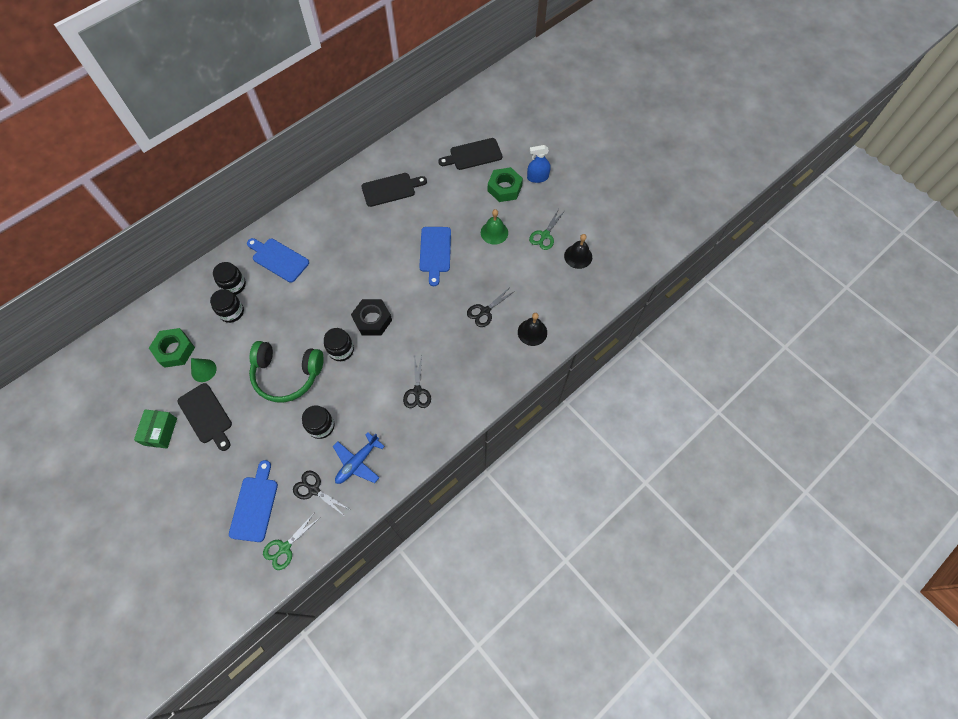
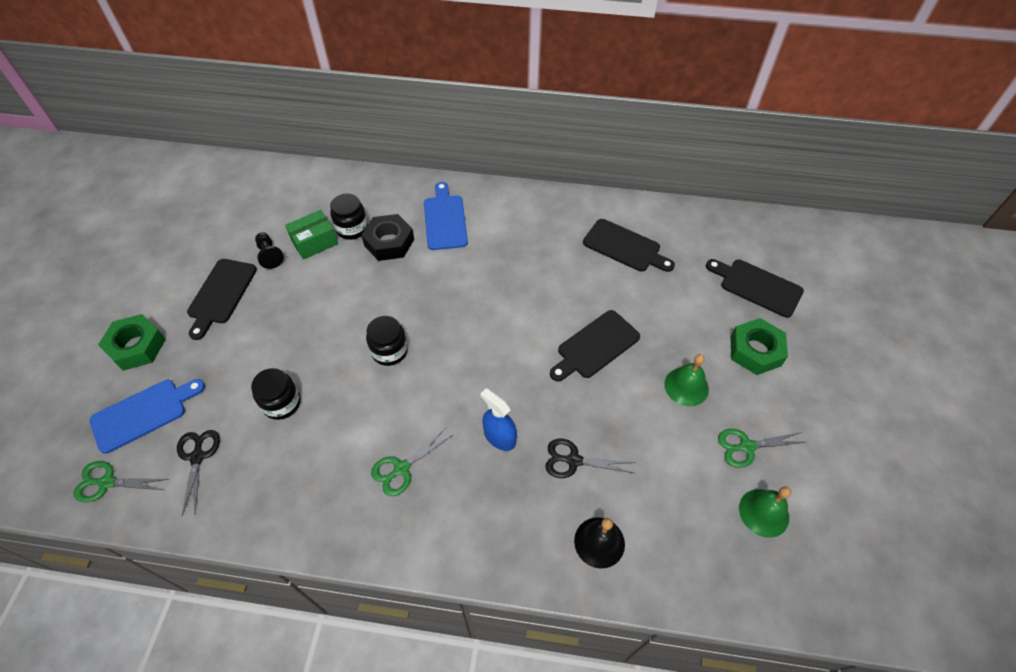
camera: 50 degrees right, 10 degrees down
(160, 431) = (177, 272): green box -> green box (314, 242)
(174, 350) = (274, 218): green nut -> green nut (136, 347)
(203, 370) = (270, 255): green cone -> black pawn
(233, 285) = (383, 208): black jar -> none
(287, 374) = (319, 325): green headphones -> none
(357, 462) = (261, 476): blue plane -> none
(372, 320) = (452, 352): black nut -> black nut (389, 242)
(417, 391) = (401, 468): black scissors -> green scissors
(435, 252) = (595, 346): blue cutting board -> black cutting board
(537, 177) = (812, 374): blue spray bottle -> blue spray bottle (499, 437)
(578, 256) = (764, 512): black bell -> green bell

